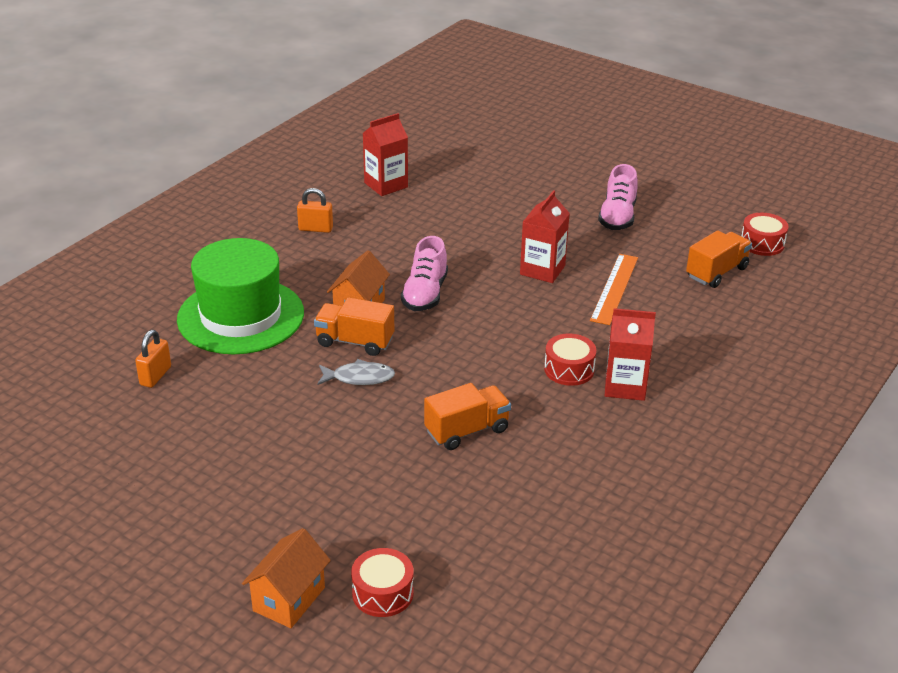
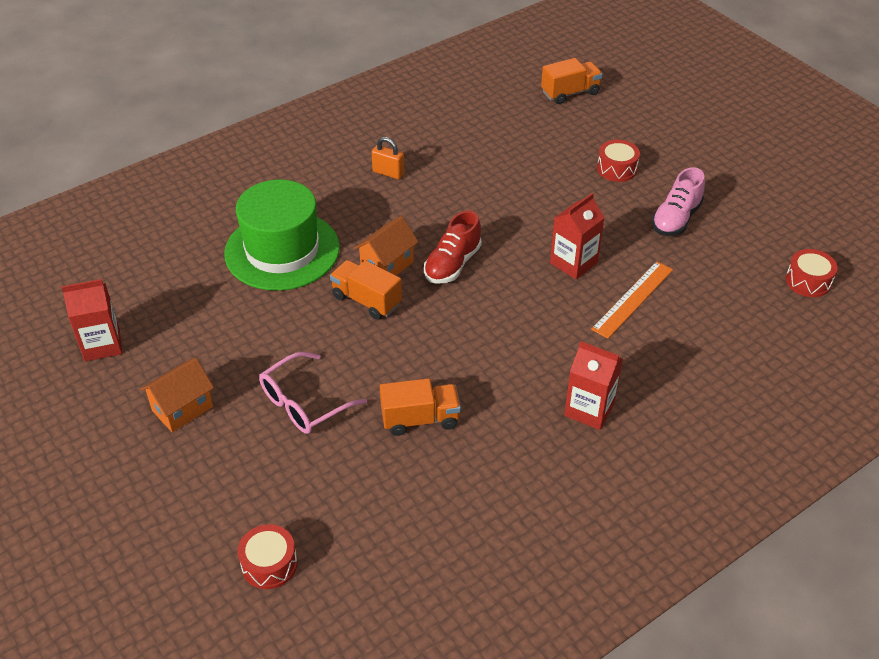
camera: 20 degrees right, 10 degrees up
(155, 376) = (185, 294): orange padlock -> none
(289, 599) = (190, 546): orange house -> orange house (182, 409)
(339, 444) = (304, 403): none -> pink glasses
(359, 378) = (353, 339): grey fish -> none
(386, 185) = (473, 138): red carton -> red carton (102, 344)
(425, 294) = (452, 264): pink shoe -> red shoe
(569, 369) = (545, 378): red drum -> red drum (617, 169)
(716, 272) = (743, 304): orange truck -> orange truck (570, 93)

